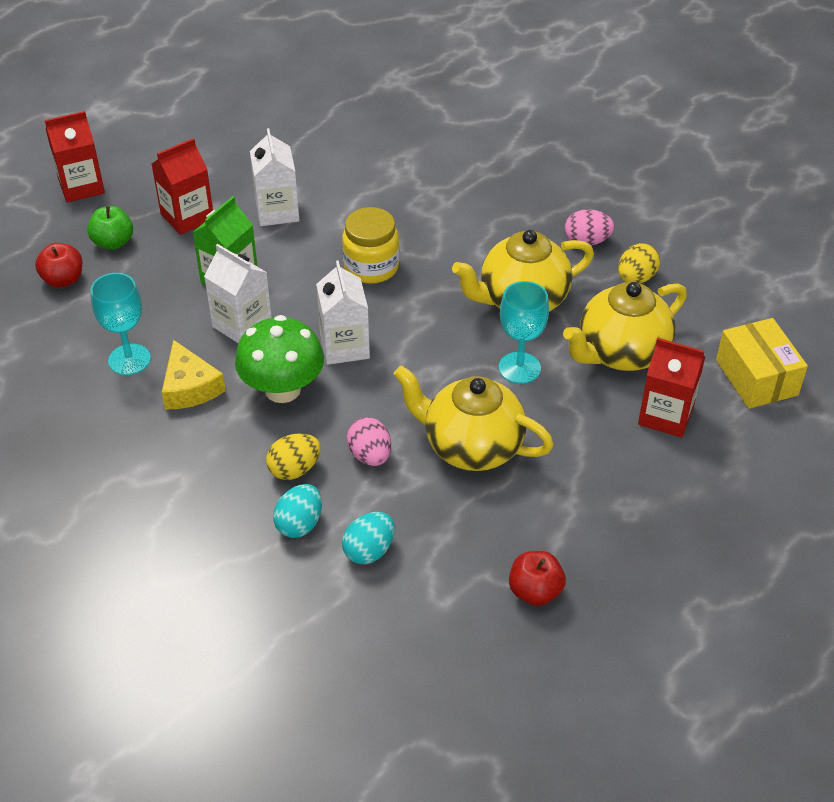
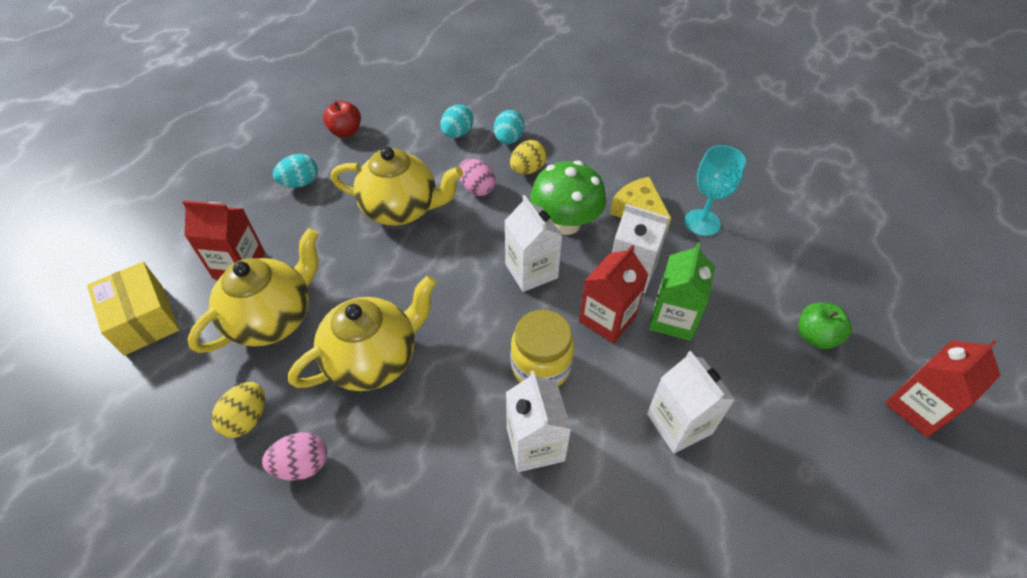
camera: 165 degrees right, 5 degrees up
(63, 280) = (821, 283): red apple -> none
(187, 217) = (770, 390): red carton -> red carton (607, 319)
(398, 220) = (535, 444): none -> white carton
(519, 368) = (369, 283): turquoise goblet -> none
(600, 512) = (300, 183): none -> turquoise egg

